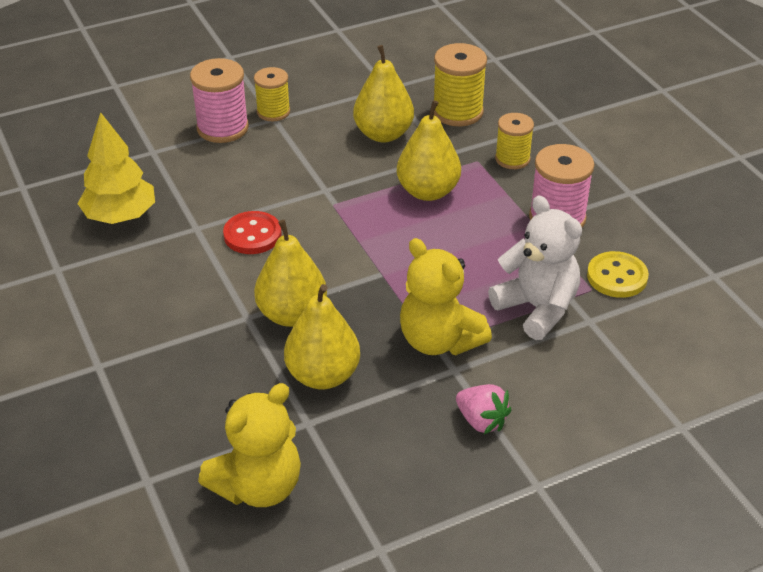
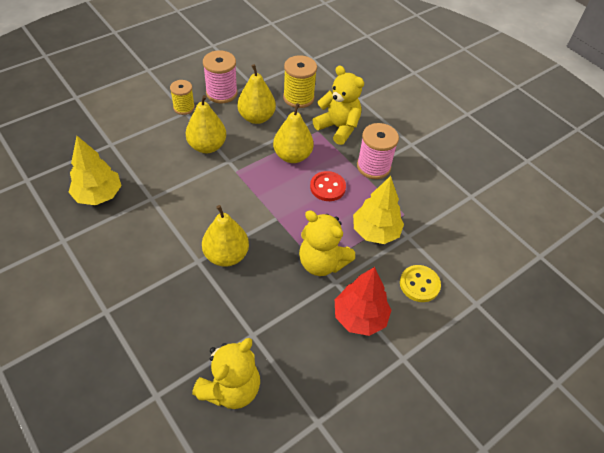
camera: 15 degrees left, 10 degrees up
(222, 128) = (153, 122): pink spool -> pink spool (221, 93)
(252, 235) = (189, 199): red button -> red button (327, 187)
(323, 375) = (255, 298): yellow pear -> yellow pear (207, 146)
(481, 421) = (360, 317): pink strawberry -> red tree
(512, 159) = (338, 128): yellow spool -> yellow teddy bear
(537, 308) = (375, 232): white teddy bear -> yellow tree
(617, 277) = (417, 204): yellow button -> yellow button (419, 284)

